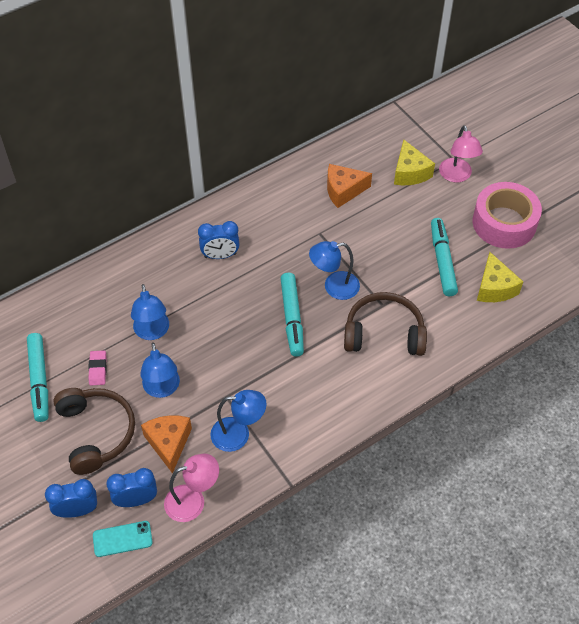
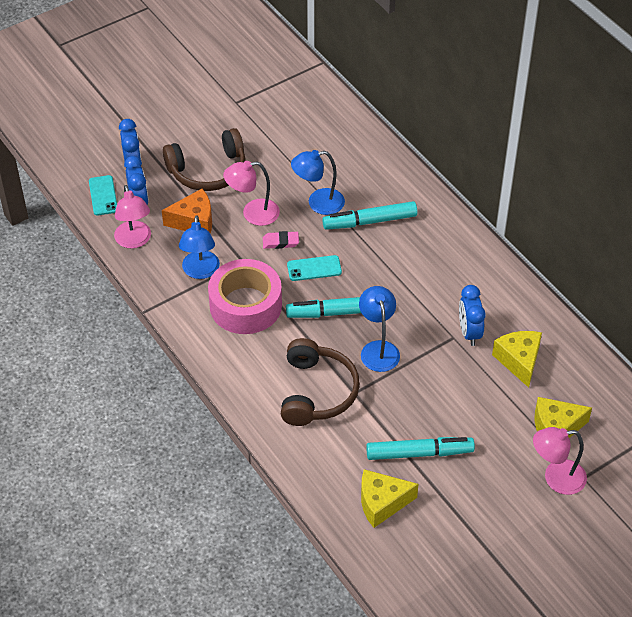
camera: 90 degrees right, 5 degrees down
(39, 380) = (264, 128): turquoise marker -> turquoise marker (369, 221)
(98, 369) = (276, 167): pink eraser -> pink eraser (280, 242)
(162, 389) = (253, 214): blue lamp -> pink lamp
(220, 255) = (416, 252): blue clock -> blue clock (469, 332)
(238, 335) = (314, 268): none -> turquoise phone
(343, 191) = (519, 361): orange cheese -> yellow cheese
(504, 223) = (483, 523): pink tape -> pink tape (245, 305)

